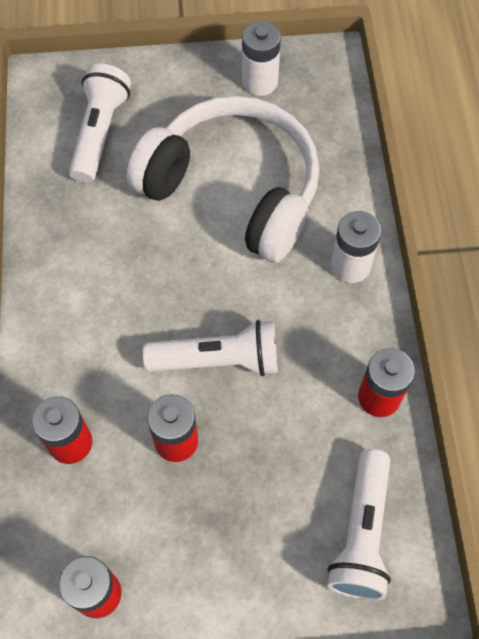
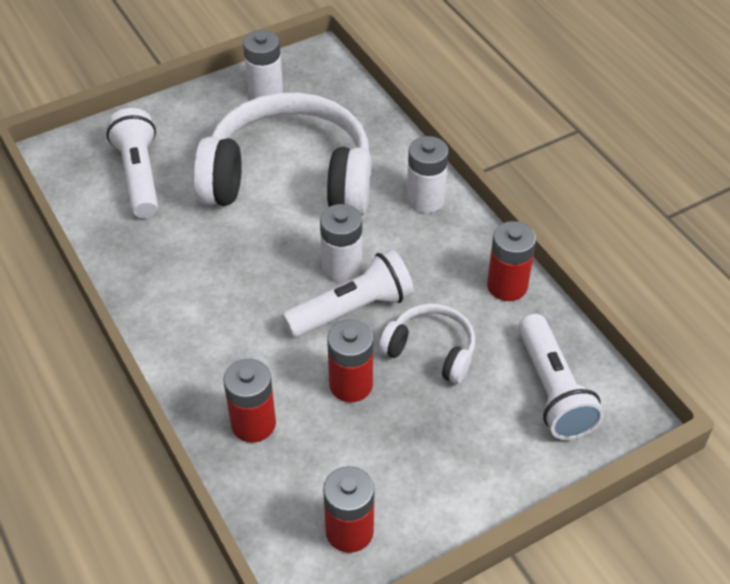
camera: 25 degrees left, 15 degrees down
(232, 310) = (342, 268): none -> white battery
(268, 437) = (431, 351): none -> white headphones

